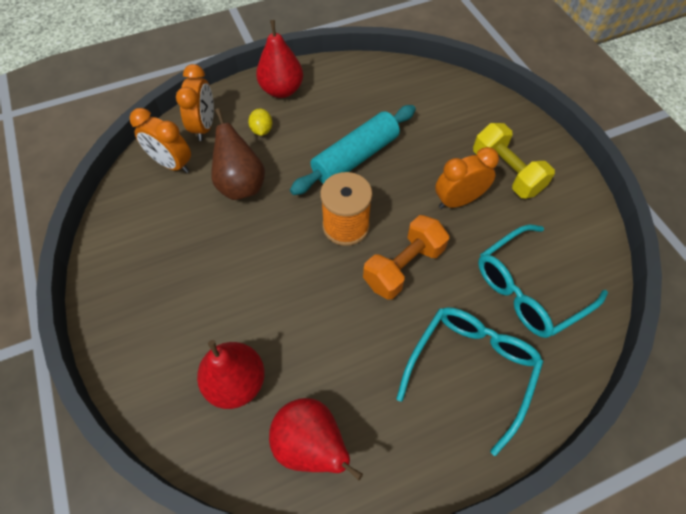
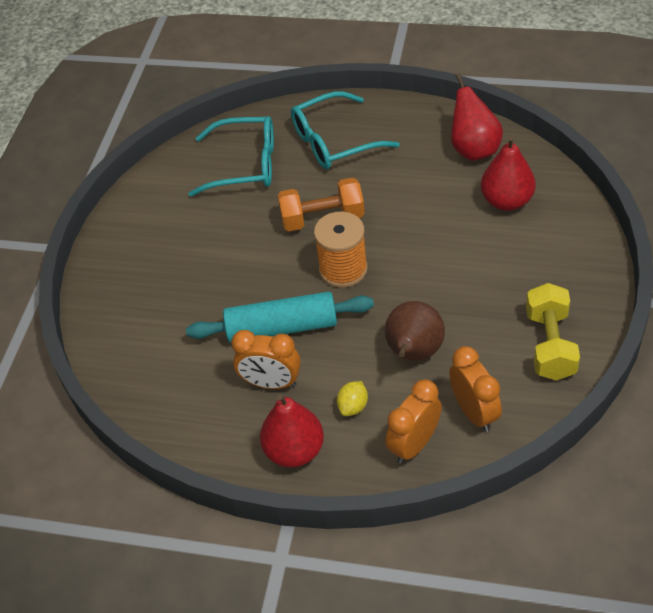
camera: 140 degrees left, 10 degrees down
(458, 200) = (229, 246): orange clock -> orange clock (271, 383)
(506, 172) = (163, 249): yellow dumbbell -> yellow dumbbell (550, 345)

